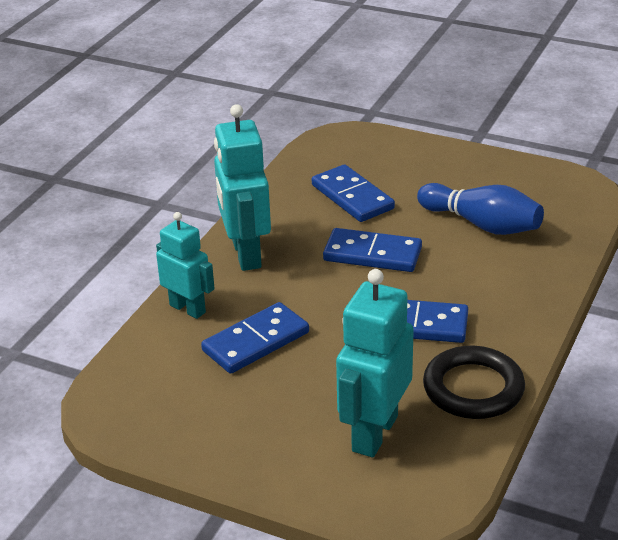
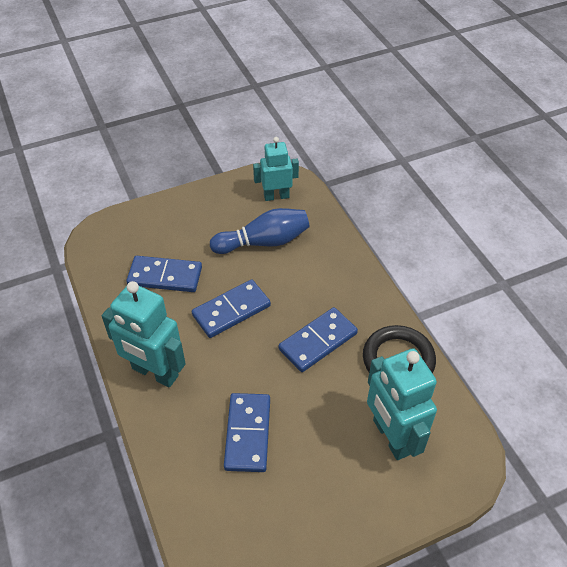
camera: 50 degrees left, 15 degrees up
(188, 308) = (173, 447): turquoise robot -> turquoise robot (276, 196)

